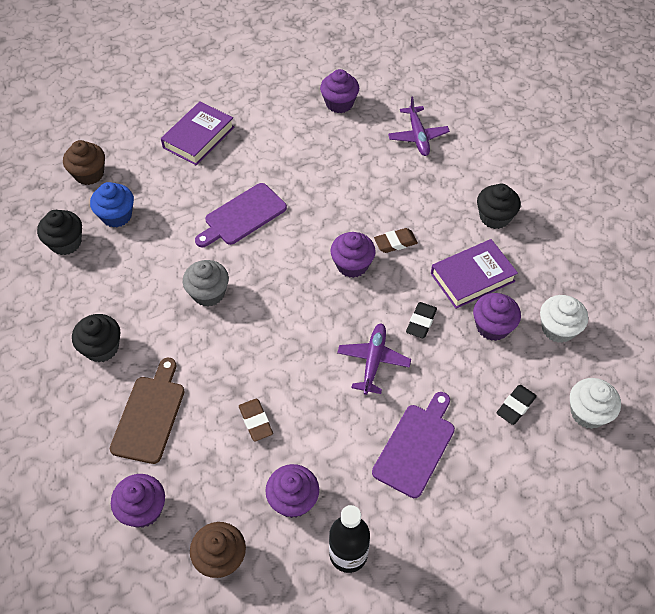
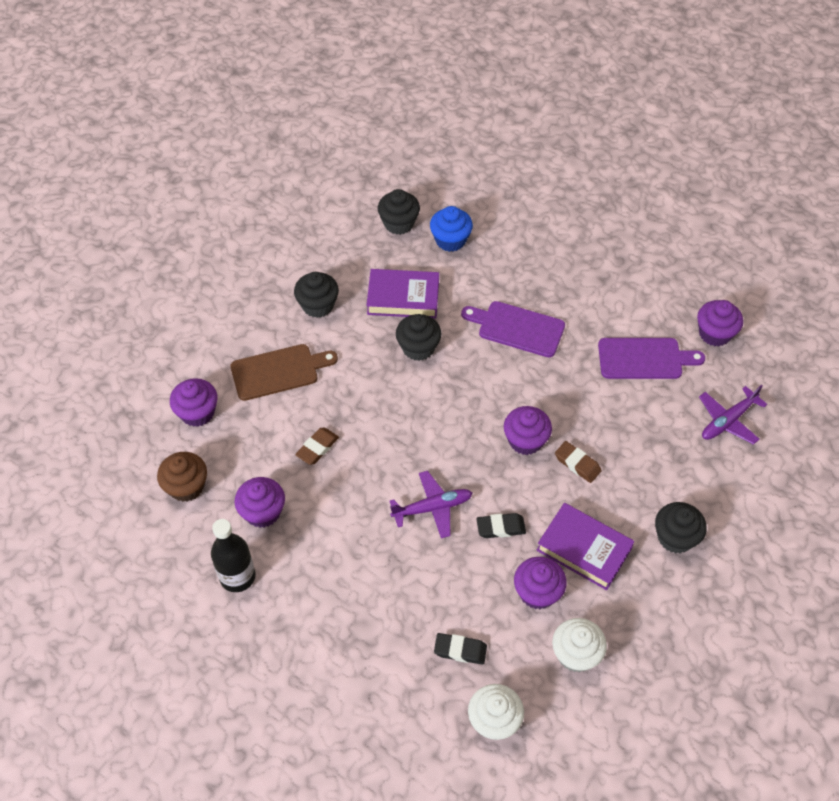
camera: 60 degrees right, 0 degrees up
(89, 174) = (479, 196): brown cupcake -> none
(198, 137) = (580, 248): purple book -> purple book (403, 298)
(208, 293) = (418, 348): grey cupcake -> black cupcake
(416, 446) = (367, 583): purple cutting board -> purple cutting board (644, 359)

